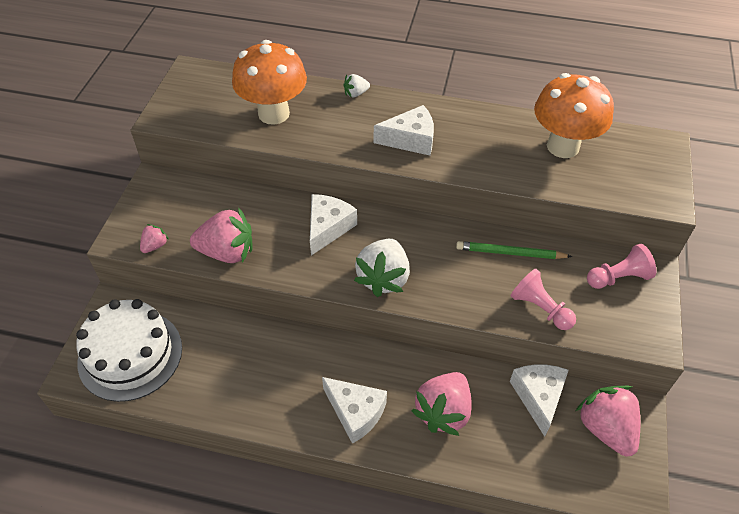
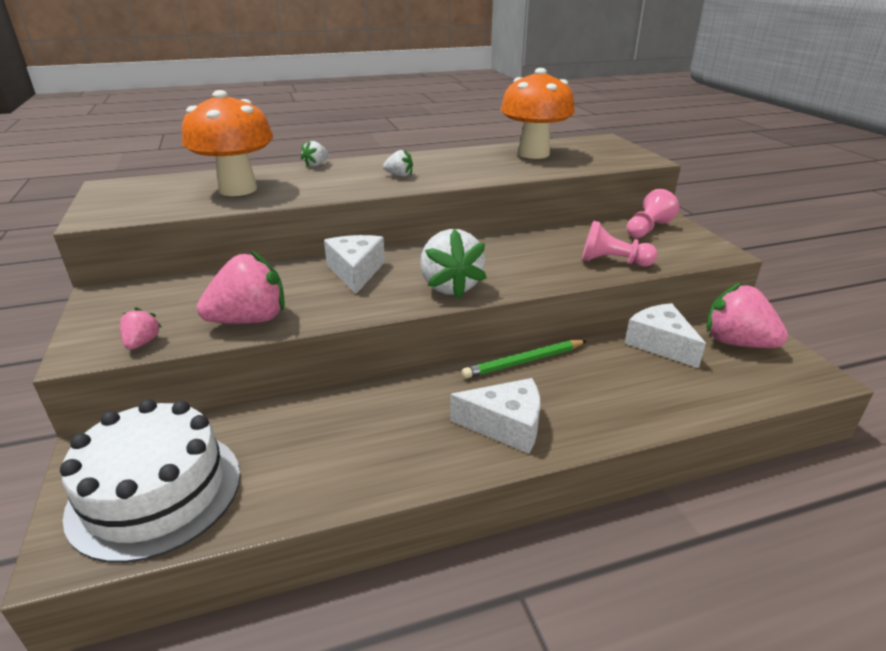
camera: 30 degrees left, 20 degrees down
(410, 140) = (399, 175): white cheese -> white strawberry
(443, 412) = (592, 388): pink strawberry -> none
(510, 253) = (547, 240): green pencil -> green pencil (523, 362)

